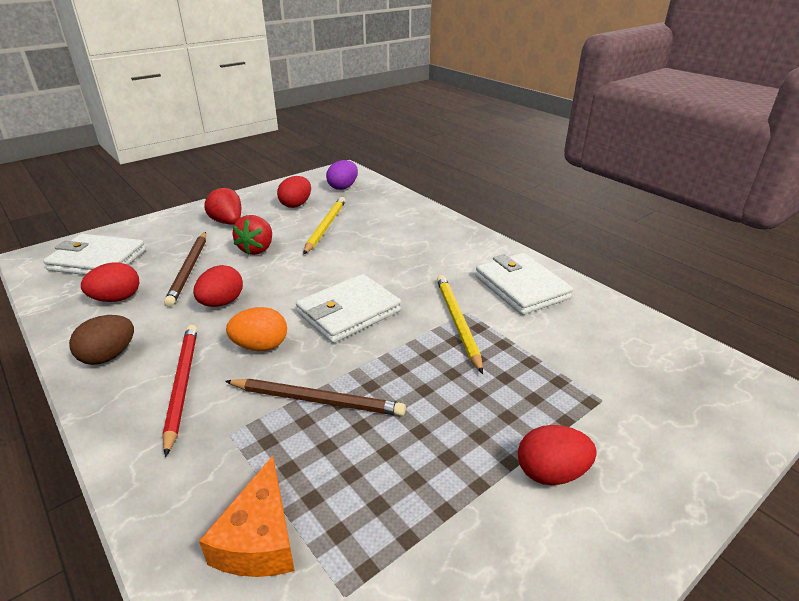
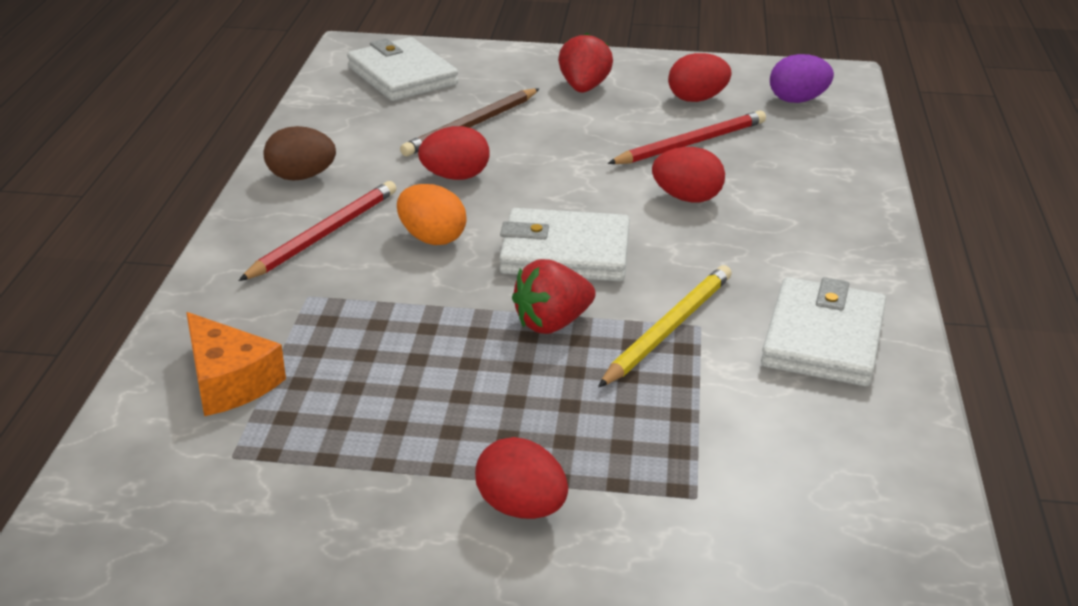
camera: 45 degrees right, 0 degrees up
(117, 299) = (371, 125): red egg -> red egg (687, 198)
(257, 249) = (570, 135): red strawberry -> red strawberry (552, 323)
(259, 538) = (229, 381): orange cheese -> orange cheese turned 90 degrees counterclockwise
(317, 400) = (412, 314): brown pencil -> none
(325, 226) = (690, 143): yellow pencil -> red pencil

